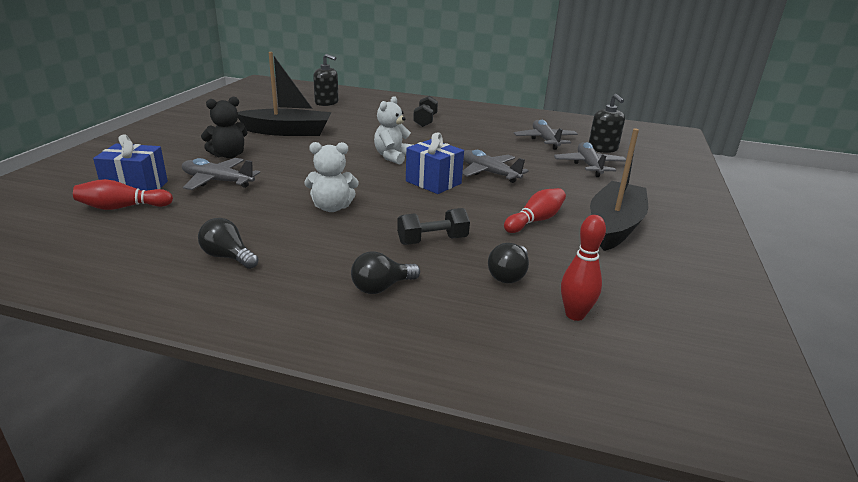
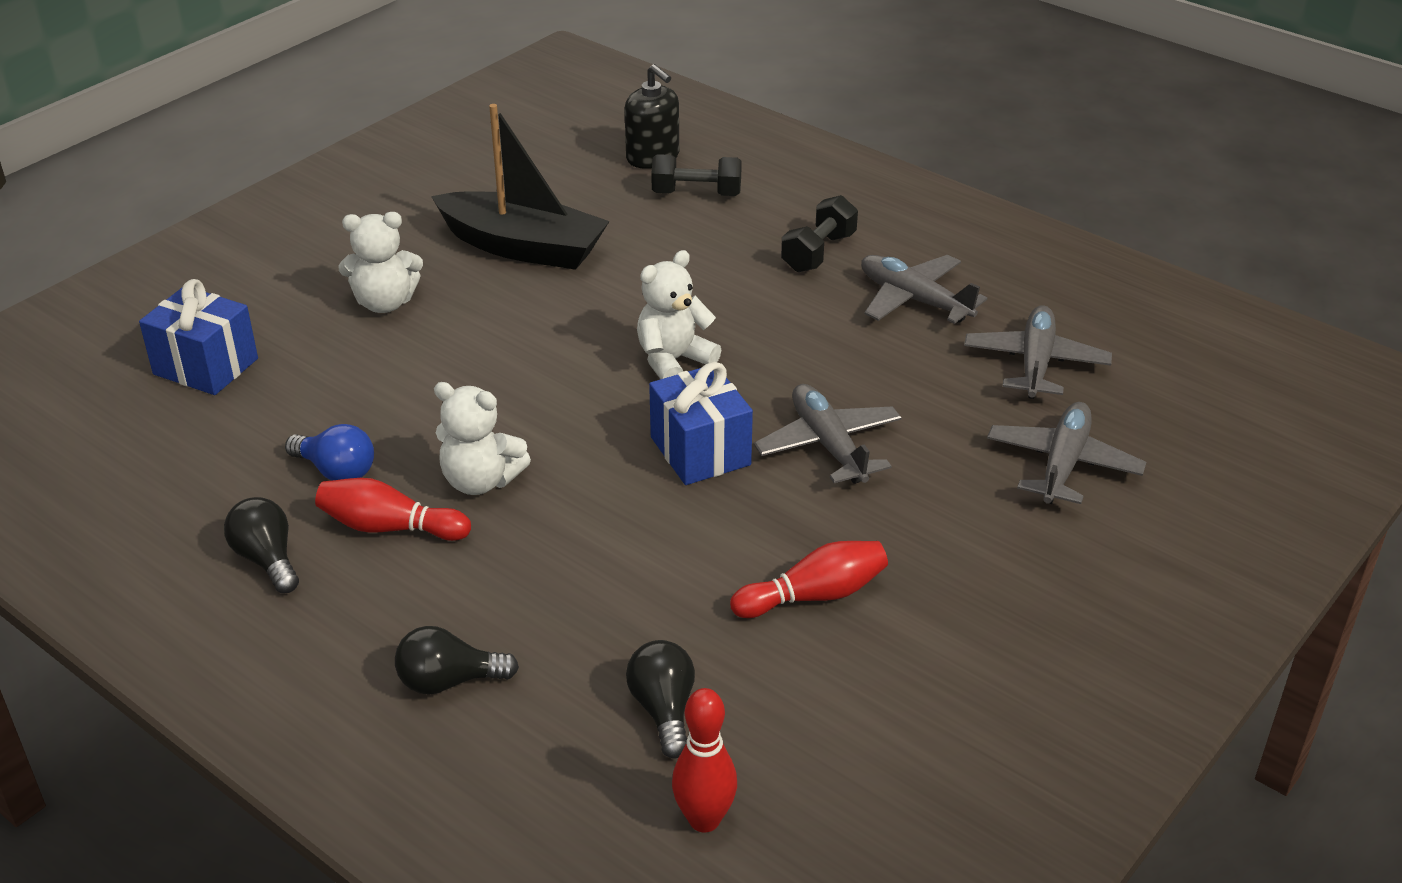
camera: 25 degrees right, 10 degrees up
(123, 207) = (170, 411): red bowling pin -> red bowling pin (390, 527)
(217, 181) = (334, 373): grey plane -> grey plane (914, 300)
(228, 155) = (385, 303): black teddy bear -> white teddy bear
(246, 216) = (336, 471): none -> blue light bulb
(432, 240) = (594, 601): black dumbbell -> black dumbbell (696, 194)
(508, 275) = (664, 710): black light bulb -> black light bulb turned 120 degrees clockwise
(603, 149) = (1146, 415): black soap dispenser -> none
(614, 226) = (956, 646): black boat -> none

